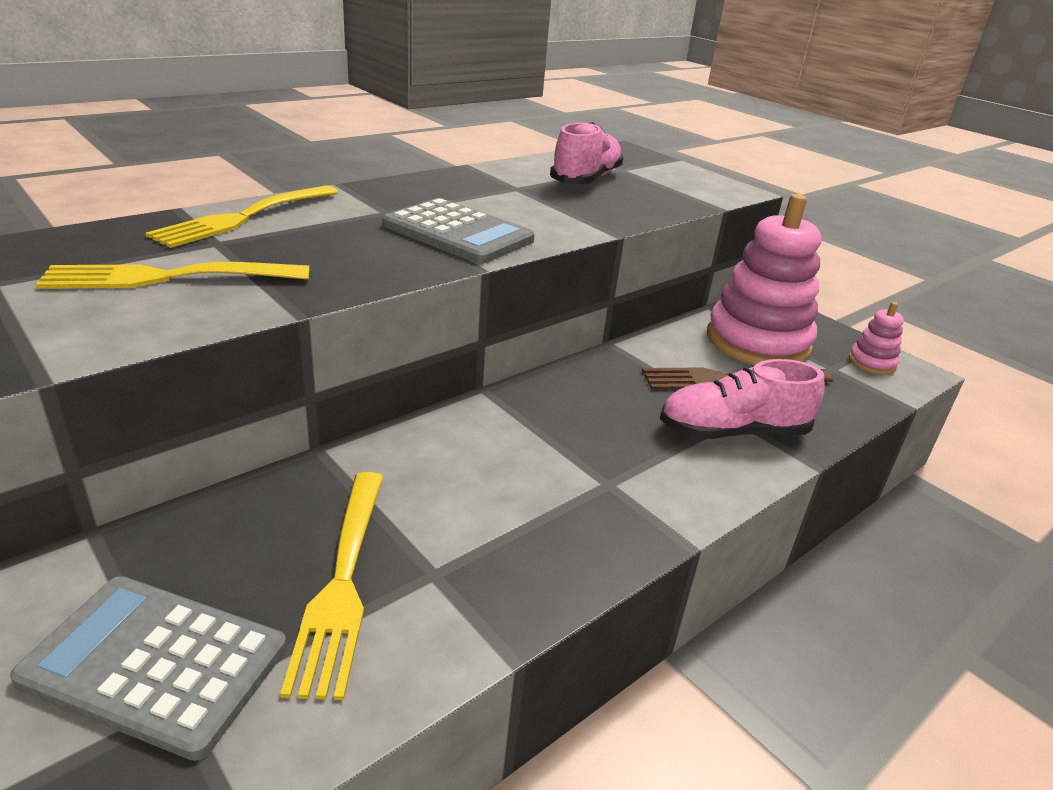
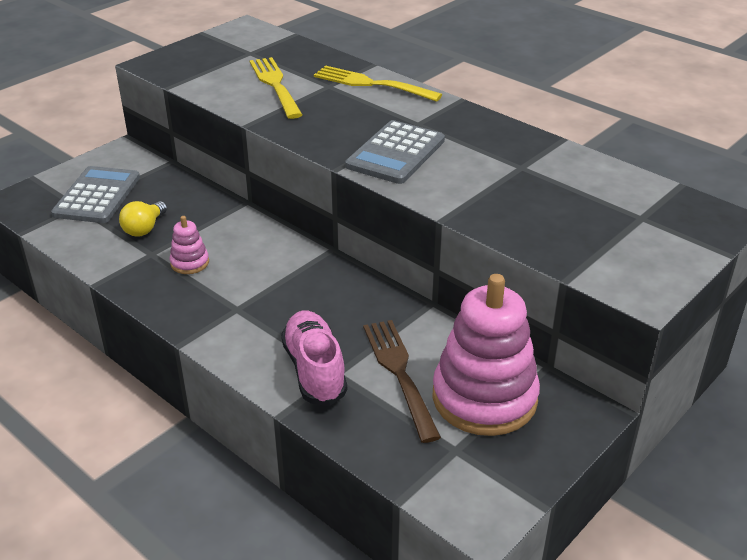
camera: 85 degrees right, 5 degrees up
(342, 581) = (144, 228): yellow fork -> yellow light bulb
(586, 180) = (580, 199): pink shoe -> none
(872, 363) = (483, 485): pink stacking toy -> pink stacking toy (190, 263)

